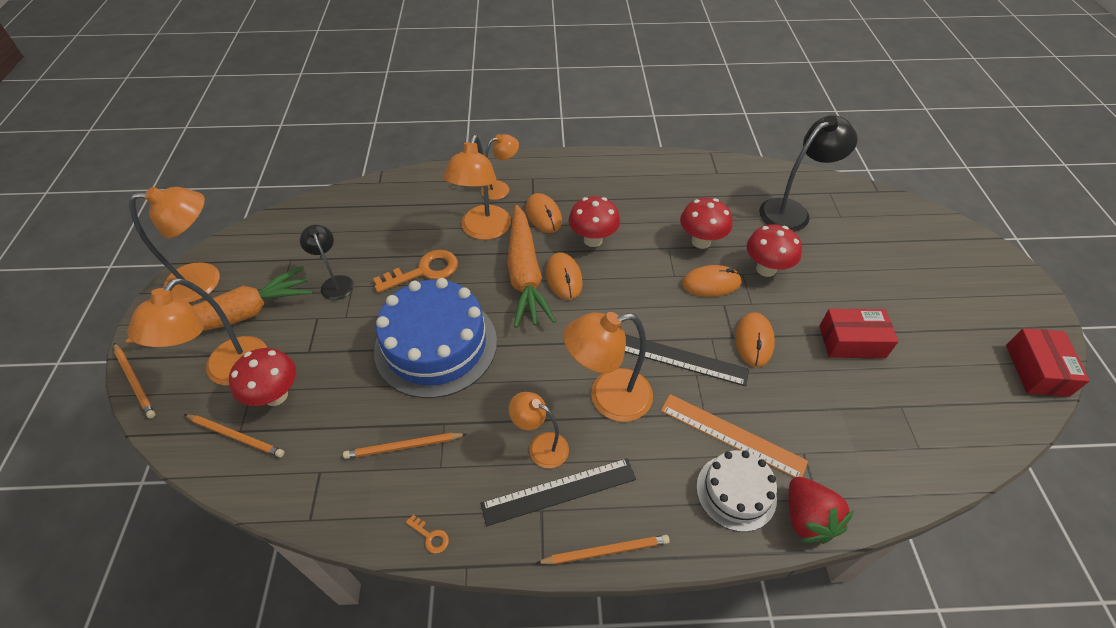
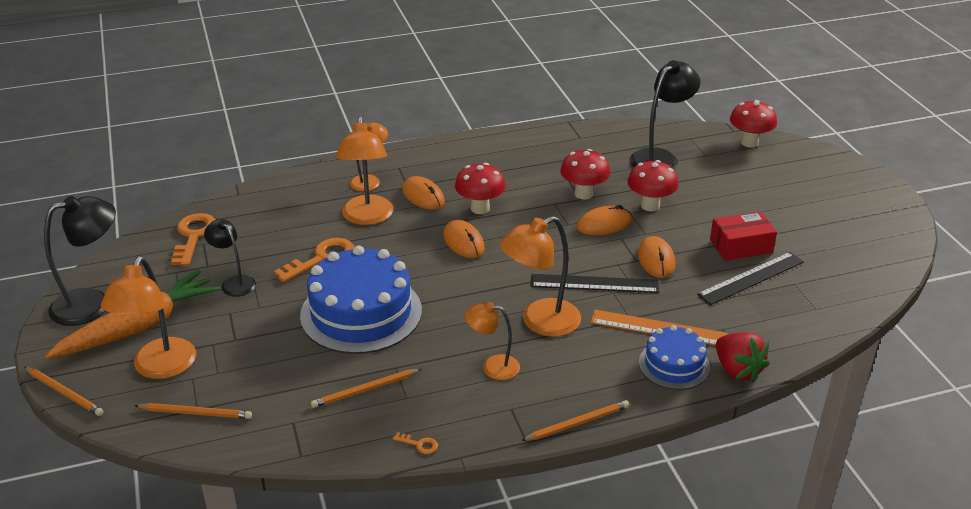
camera: 15 degrees left, 15 degrees down
(205, 281) = (92, 303): orange lamp -> black lamp
(276, 395) = (219, 377): red mushroom -> red mushroom (749, 142)
(322, 222) = (193, 236): none -> orange key
(525, 273) = (424, 245): orange carrot -> none
(559, 491) = (521, 393): black ruler -> black ruler (751, 278)
(736, 492) = (674, 364): white cake -> blue cake
(1036, 370) = (896, 240): red box -> none

